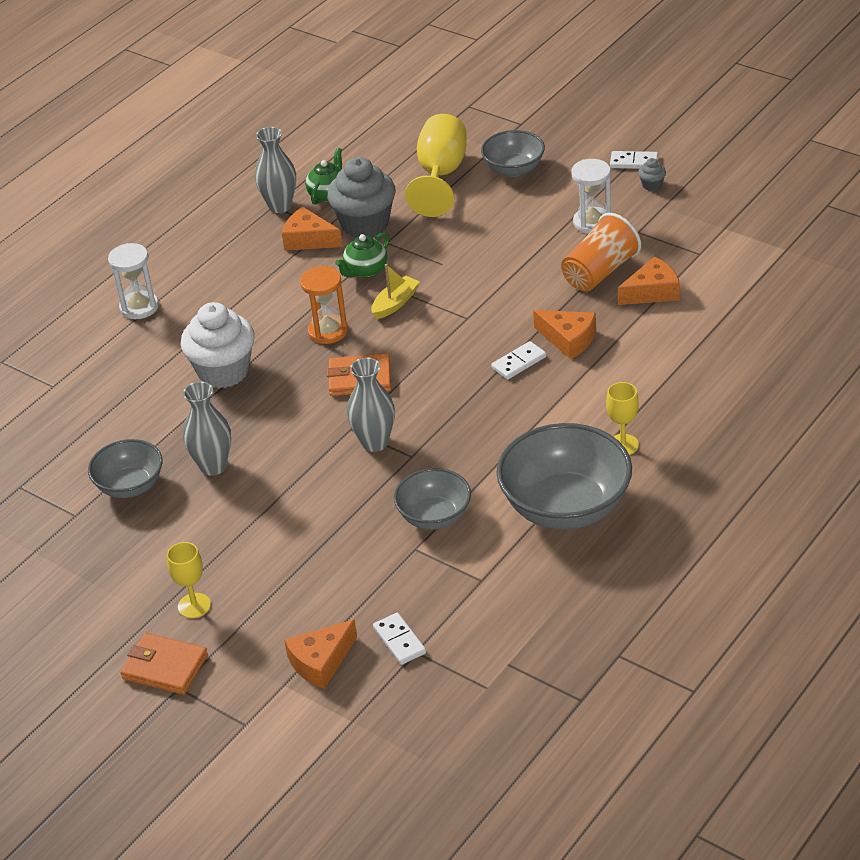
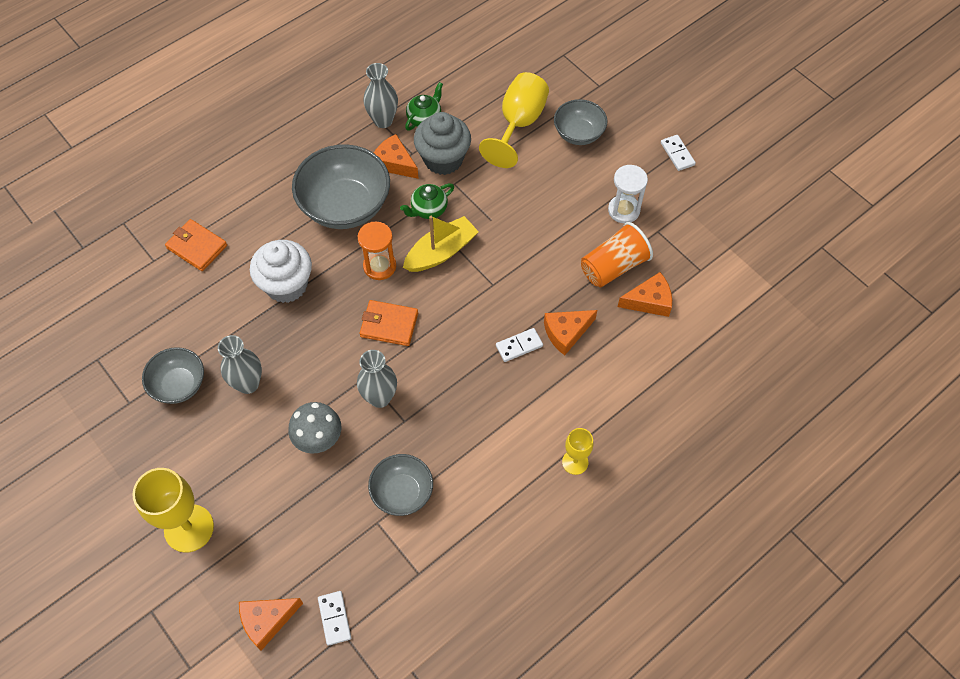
camera: 10 degrees right, 20 degrees up
(139, 307) = (243, 196): white hourglass -> none
(165, 667) = (147, 586): orange wallet -> orange wallet (197, 247)
(194, 605) = (189, 528): yellow goblet -> yellow goblet, size x1.81
(317, 494) = (319, 439): none -> grey mushroom
(395, 303) = (441, 252): yellow boat -> yellow boat, size x1.57
(565, 507) = (509, 515): grey bowl -> grey bowl (345, 206)
(568, 339) = (566, 333): orange cheese -> orange cheese turned 105 degrees clockwise
(634, 162) = (677, 154): white domino -> white domino turned 45 degrees clockwise
(652, 185) = (684, 183): grey cupcake -> none

